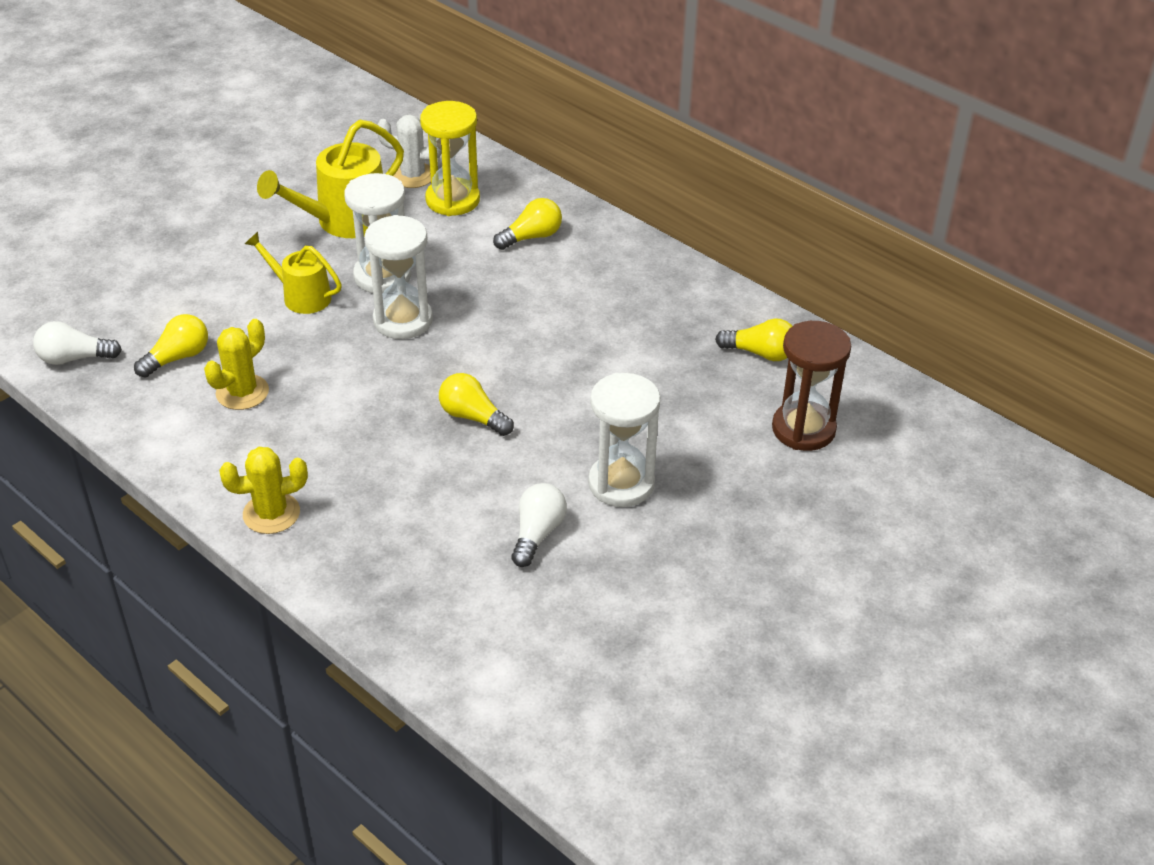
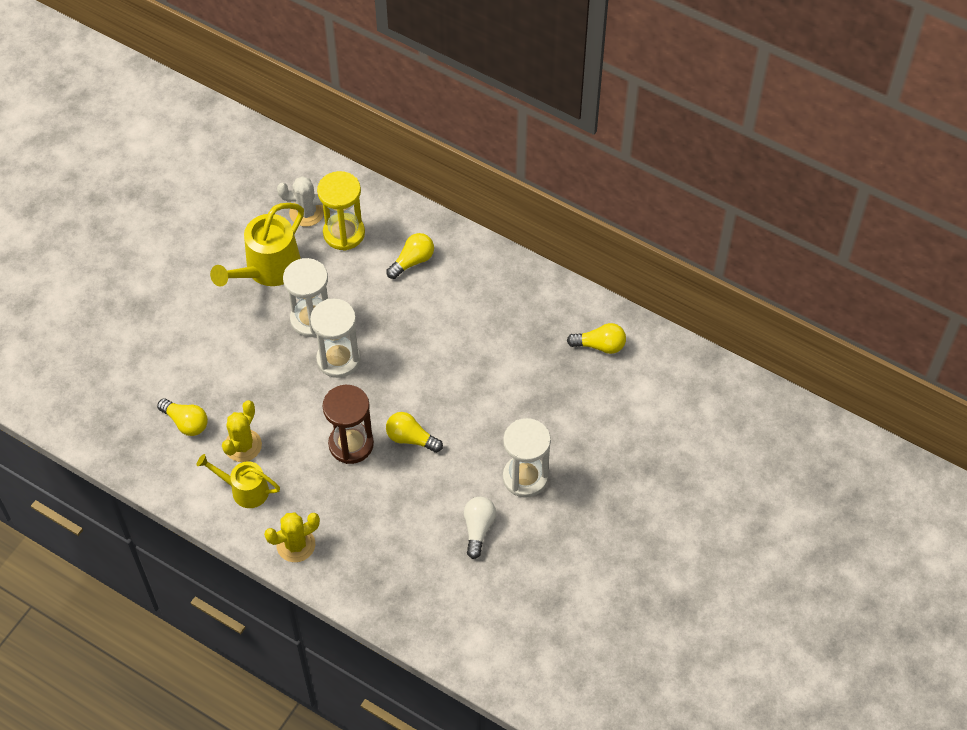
camera: 10 degrees left, 15 degrees up
(74, 358) = (111, 436): white light bulb -> none
(178, 358) = (186, 422): yellow light bulb -> yellow light bulb turned 90 degrees clockwise
(301, 296) = (257, 349): yellow watering can -> yellow watering can (244, 490)
(803, 429) = (640, 409): brown hourglass -> brown hourglass (351, 444)

